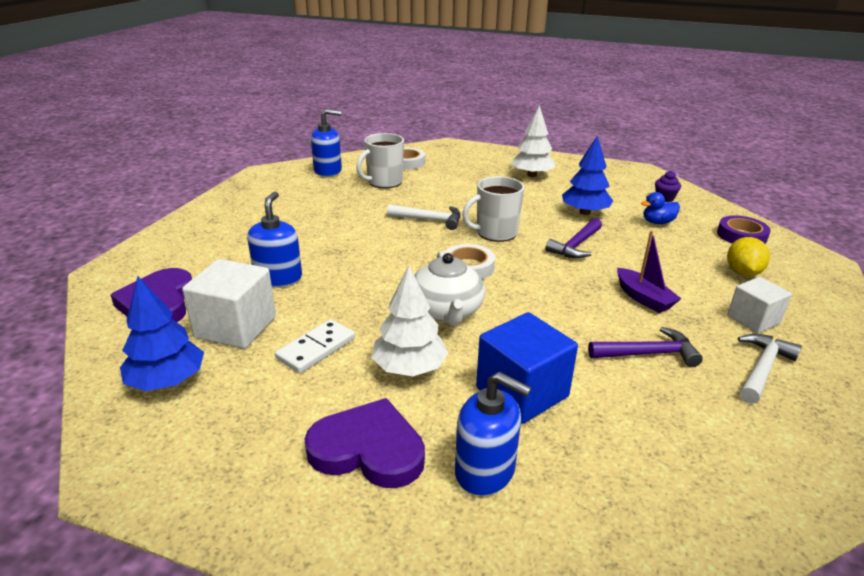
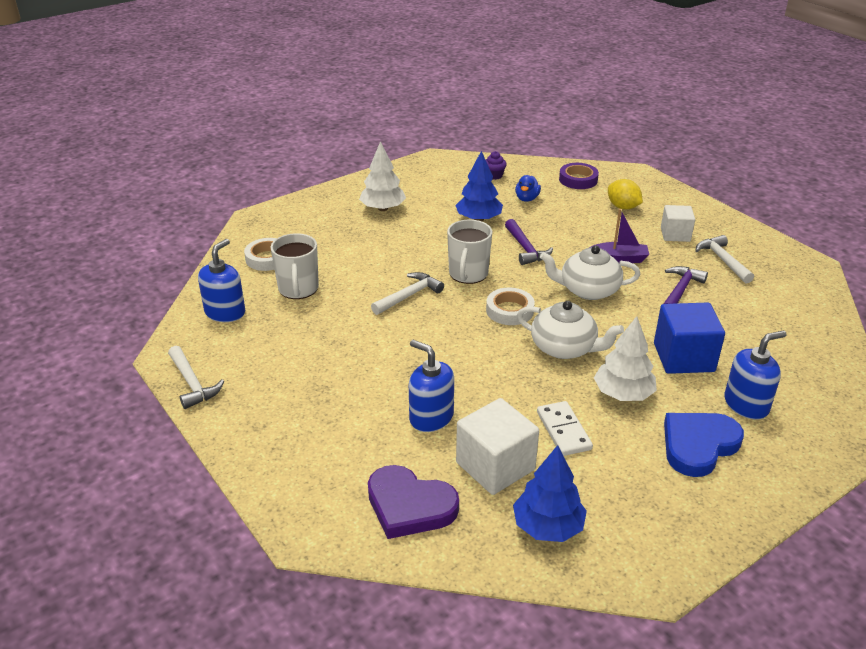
camera: 55 degrees left, 5 degrees up
(241, 187) = (192, 383): none -> white hammer
(368, 449) = (698, 445): purple heart -> blue heart
(560, 296) = (588, 290): none -> white teapot

